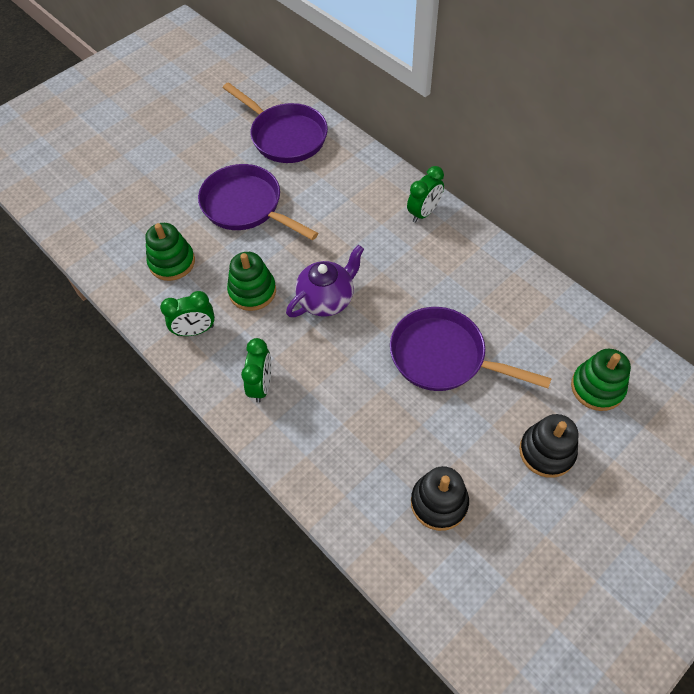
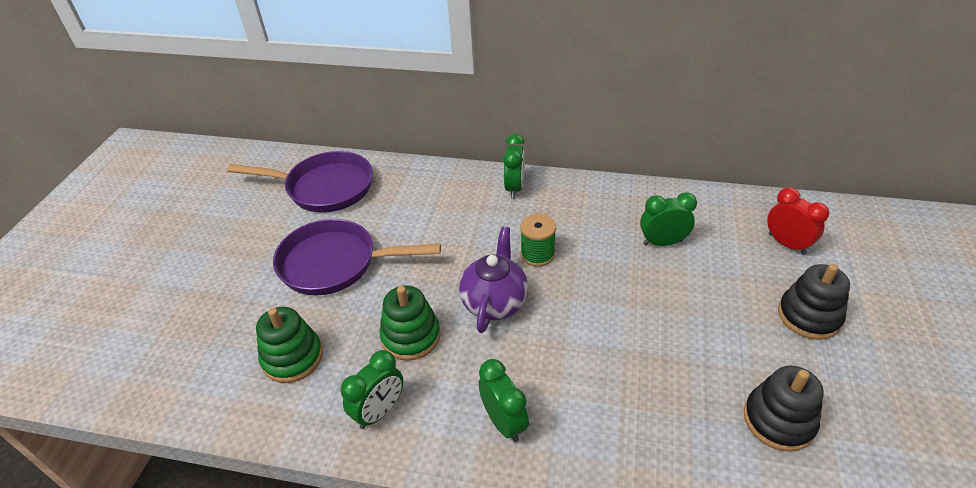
camera: 35 degrees left, 15 degrees down
(390, 280) = (537, 254): none -> green spool
(443, 357) = (648, 290): purple pan -> none
(495, 326) = (662, 242): none -> green clock
(597, 387) = (786, 244): green stacking toy -> red clock

